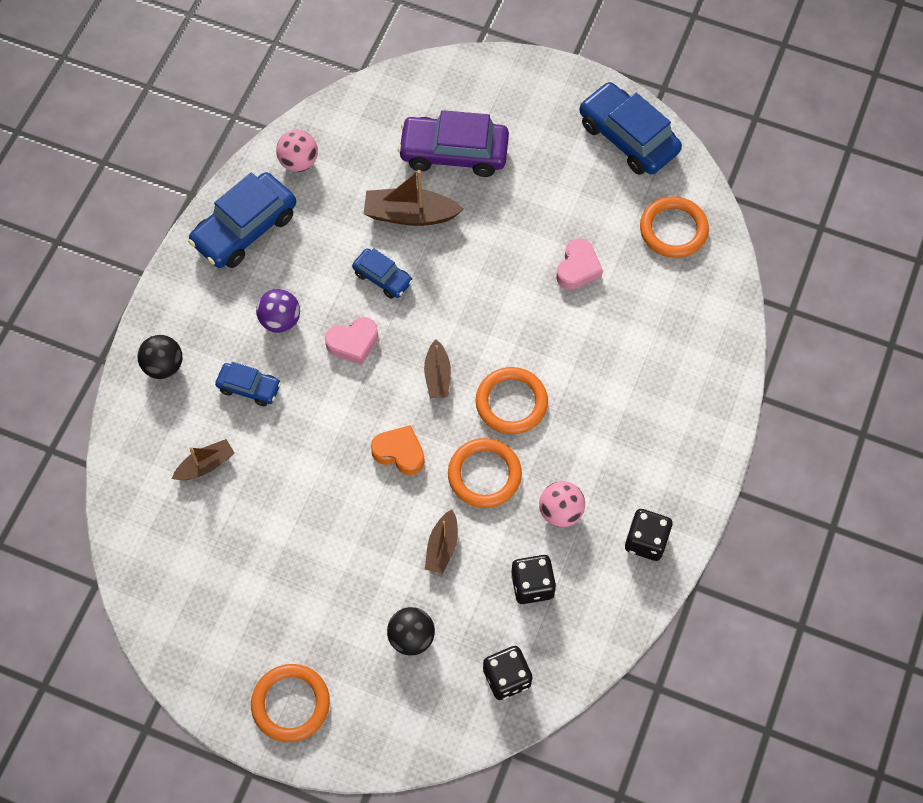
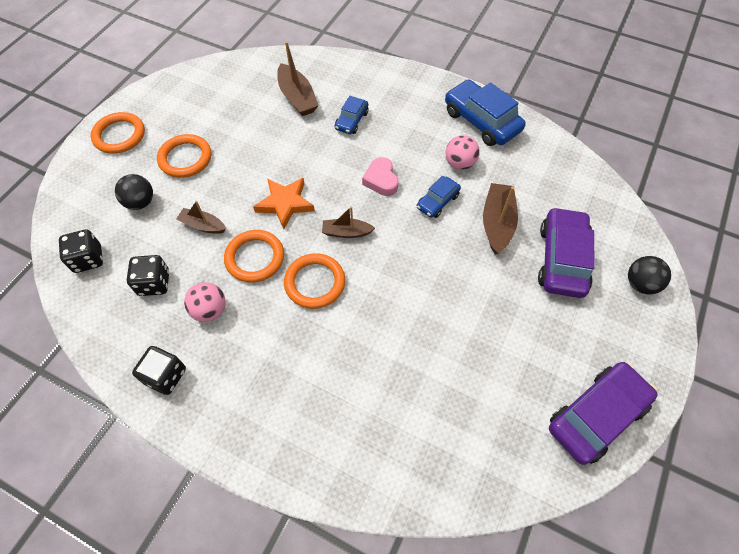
camera: 95 degrees right, 5 degrees down
(164, 366) = (373, 78): black ball -> black ball (640, 284)
(205, 465) = (297, 98): brown boat -> brown boat, size x1.60
(280, 320) = (403, 139): purple ball -> none
(299, 162) = (543, 154): pink ball -> pink ball (459, 163)
(399, 452) = (285, 204): orange heart -> orange star
(578, 268) = (443, 349): pink heart -> none
(628, 137) = (596, 416): blue car -> purple car
(673, 230) = (486, 448): orange ring -> orange ring (185, 158)

